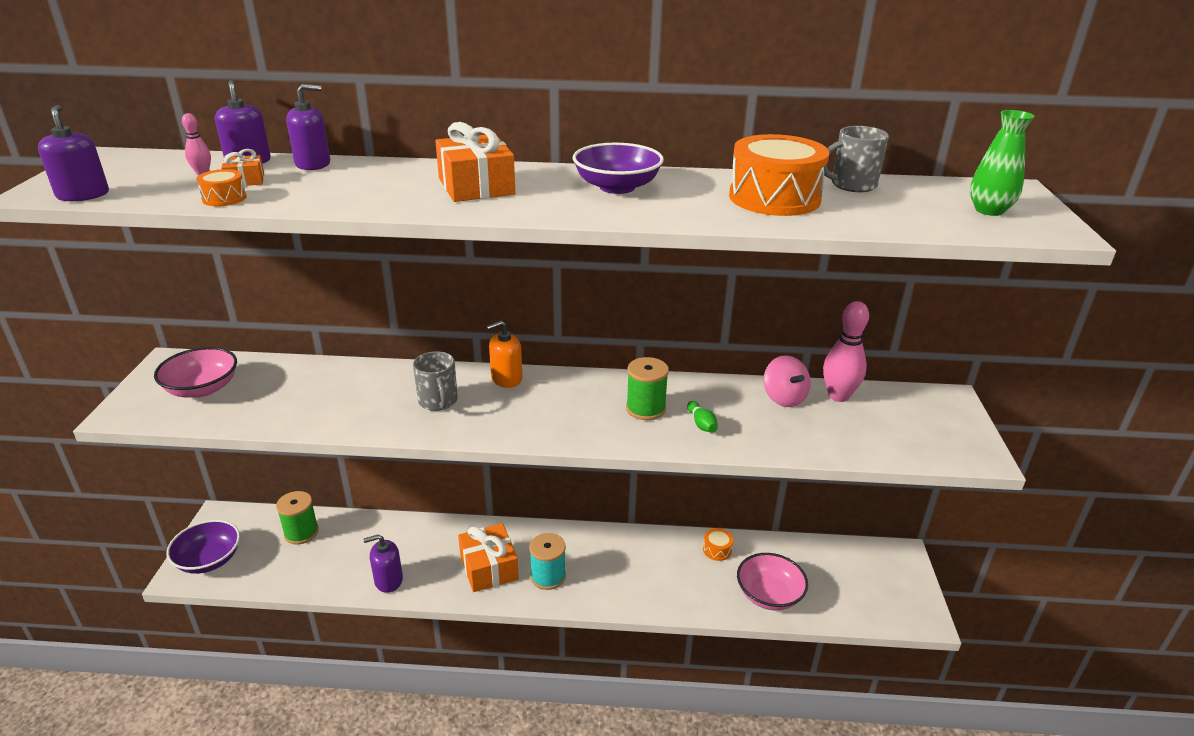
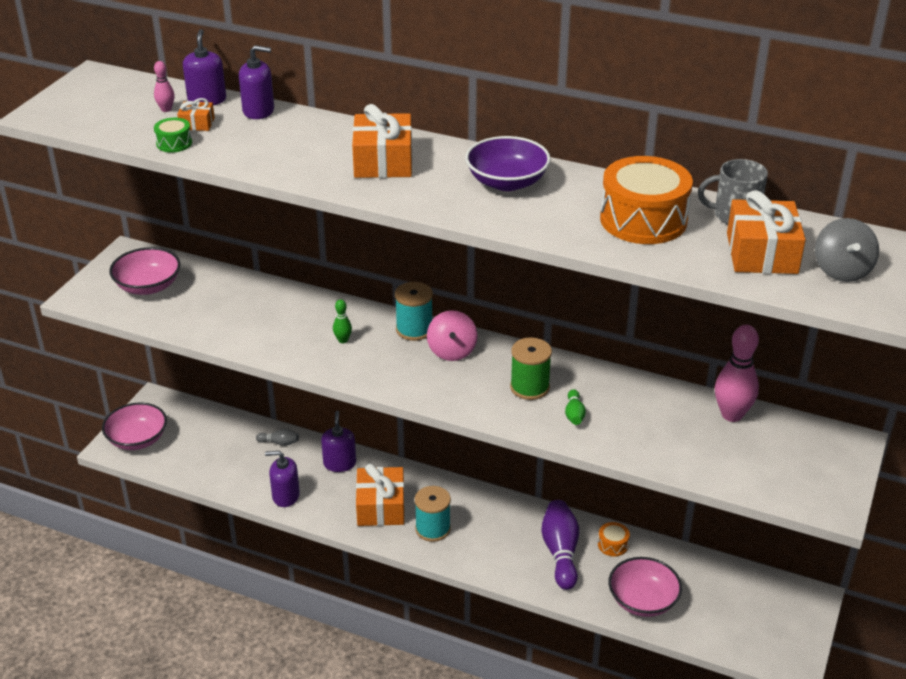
camera: 20 degrees right, 5 degrees up
(83, 195) = (70, 122): purple soap dispenser -> purple soap dispenser (339, 463)
(209, 560) = (137, 439): purple bowl -> pink bowl
(224, 198) = (174, 143): orange drum -> green drum
(301, 532) = (222, 433): green spool -> none
(364, 529) = (279, 442): none -> grey bowling pin
(438, 401) = (343, 340): grey mug -> green bowling pin
(506, 378) = (414, 329): orange soap dispenser -> turquoise spool
(675, 568) = (560, 552): none -> purple bowling pin
(784, 398) = (673, 405): pink spinning top -> pink spinning top (452, 351)
(906, 208) = (761, 253): none -> orange gift
(989, 210) = (842, 270): green vase -> grey spinning top

